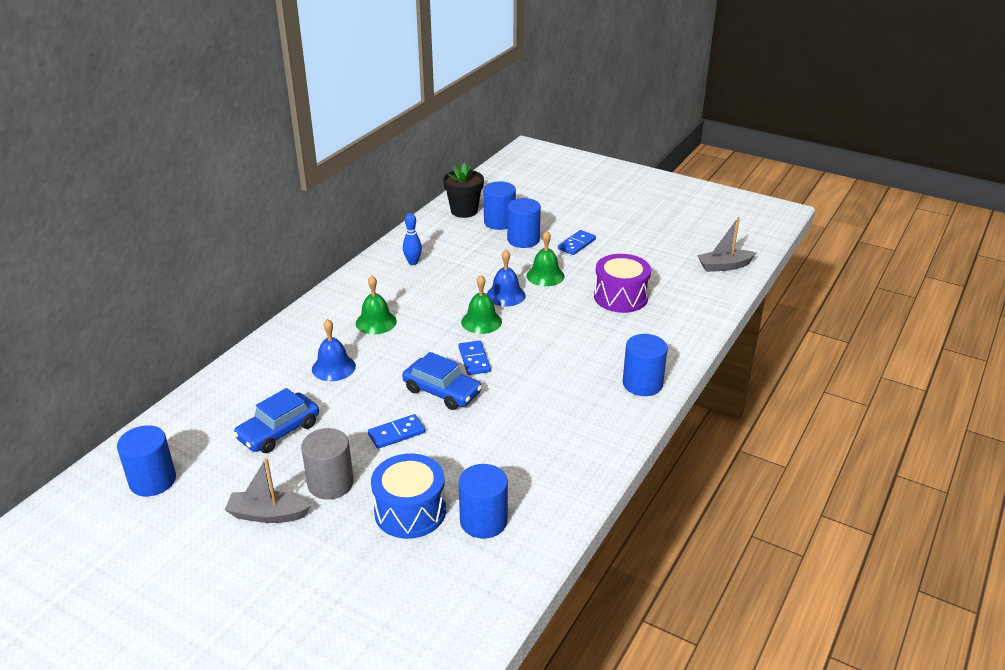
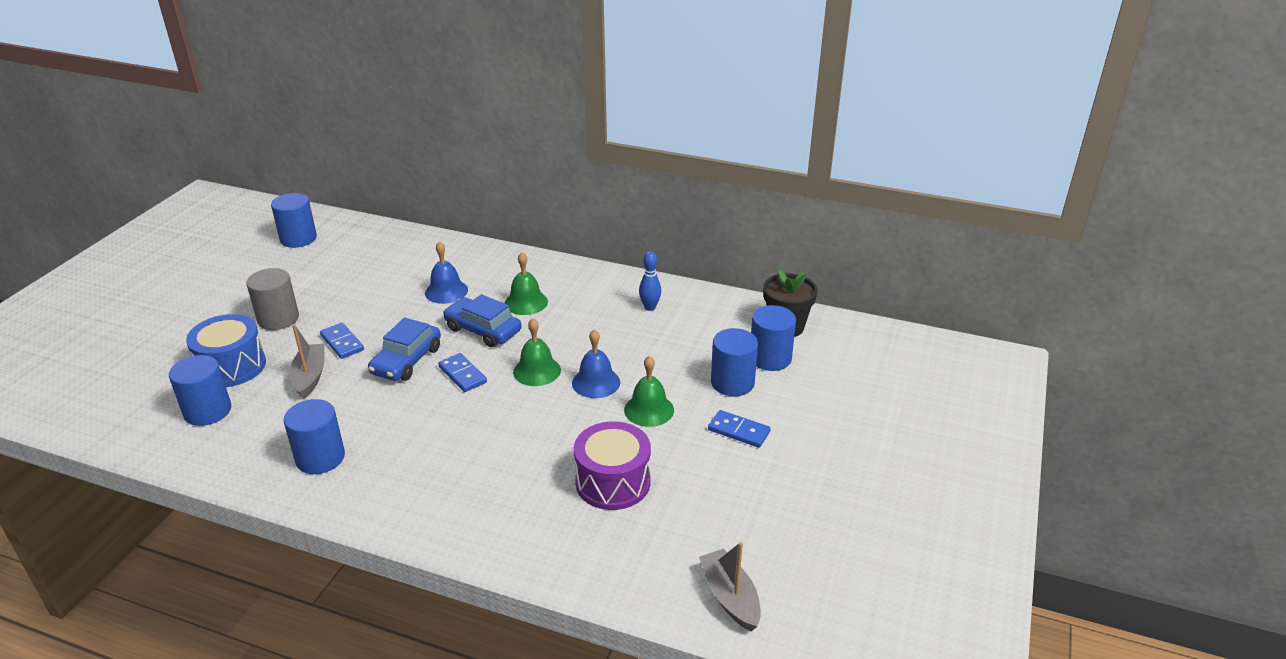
camera: 80 degrees right, 0 degrees up
(268, 514) = (246, 296): grey boat -> grey boat (310, 377)
(279, 431) = (352, 280): blue car -> blue car (483, 330)
(474, 360) = (462, 374): blue domino -> blue domino turned 75 degrees clockwise
(642, 384) = (418, 512): blue cylinder -> blue cylinder (320, 458)

